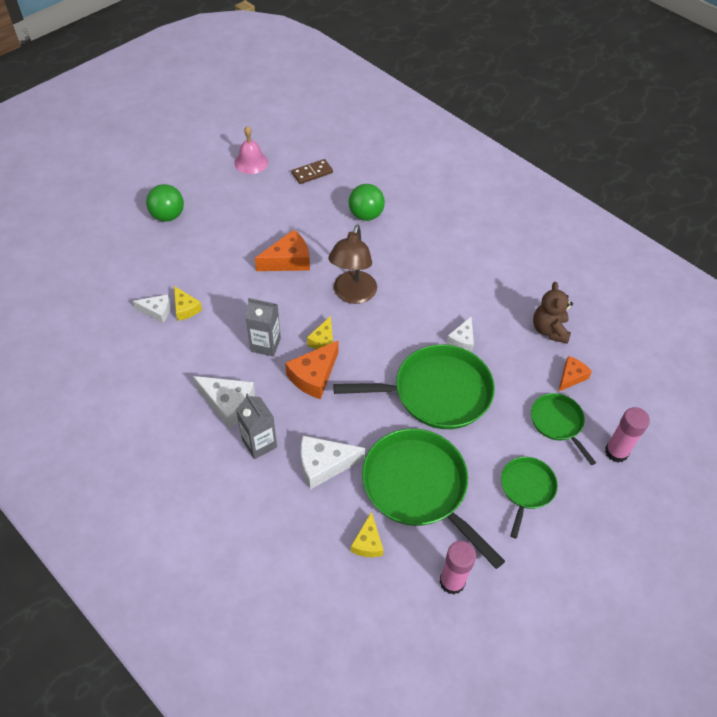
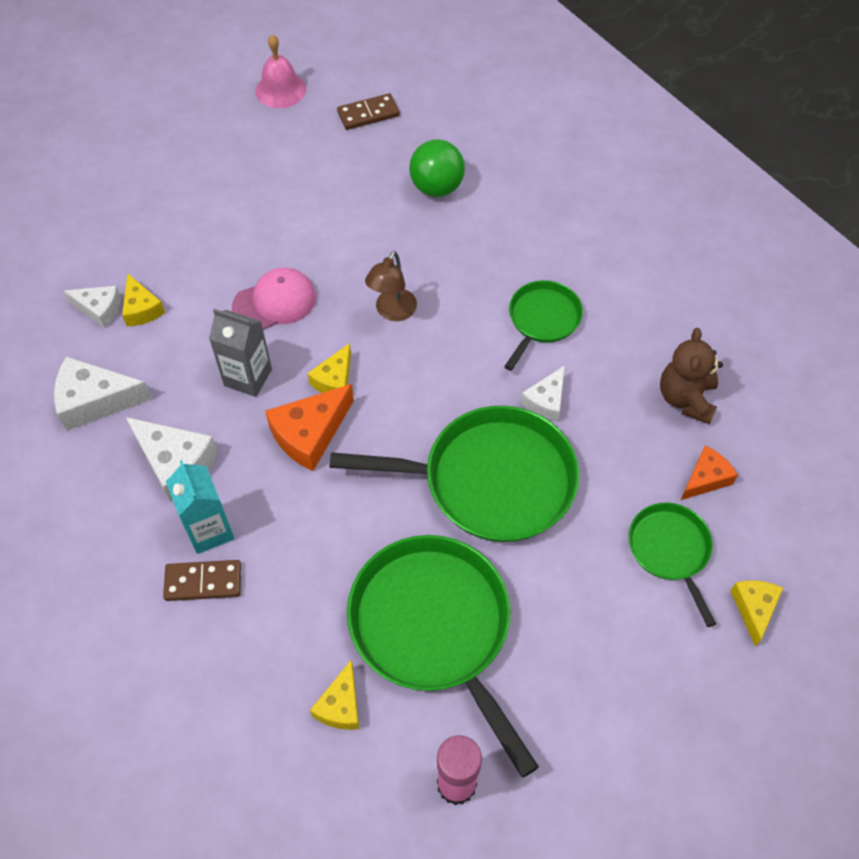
camera: 10 degrees right, 5 degrees up
(168, 216) = (143, 163): green ball -> none
(259, 443) = (209, 530): grey carton -> turquoise carton
(262, 476) = (203, 582): none -> brown domino
(274, 296) = (274, 302): none -> pink cap
(288, 260) = (306, 249): orange cheese -> none
(324, 465) = (298, 575): white cheese -> white cheese (95, 401)
(352, 295) = (392, 312): brown lamp -> brown lamp, size x0.62
(526, 488) = (600, 651): green pan -> green pan (542, 320)
(616, 452) = (754, 609): pink glue stick -> yellow cheese

